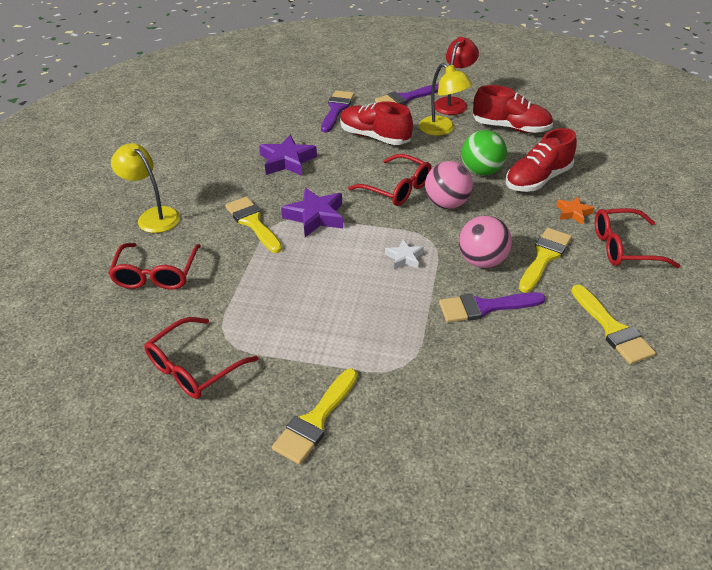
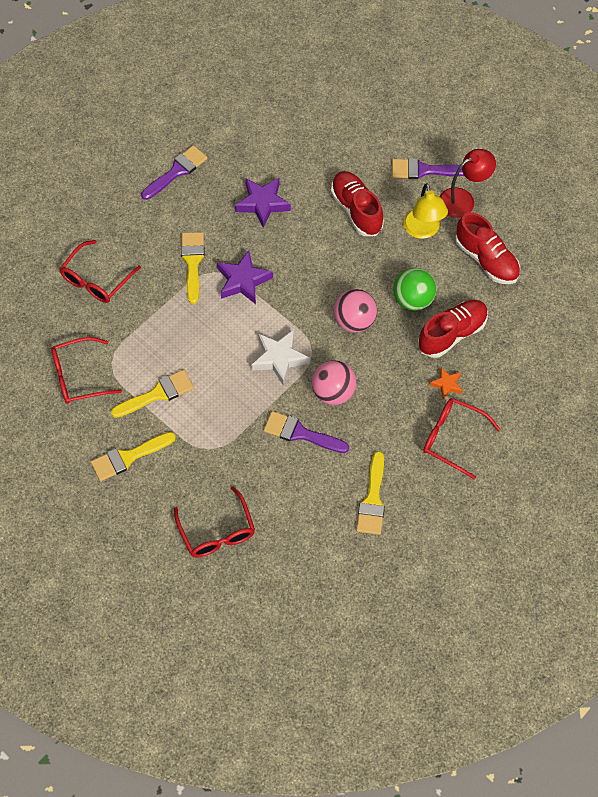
camera: 30 degrees right, 20 degrees up
(153, 216) = (124, 216): yellow lamp -> none
(336, 109) = (350, 155): purple brush -> purple brush (177, 171)
(397, 188) = (328, 283): red glasses -> red glasses (217, 532)
(404, 258) = (279, 358): white star -> white star, size x1.76
(538, 179) = (452, 334): red shoe -> red shoe turned 150 degrees clockwise
(544, 257) = (383, 414): yellow brush -> yellow brush (157, 394)

